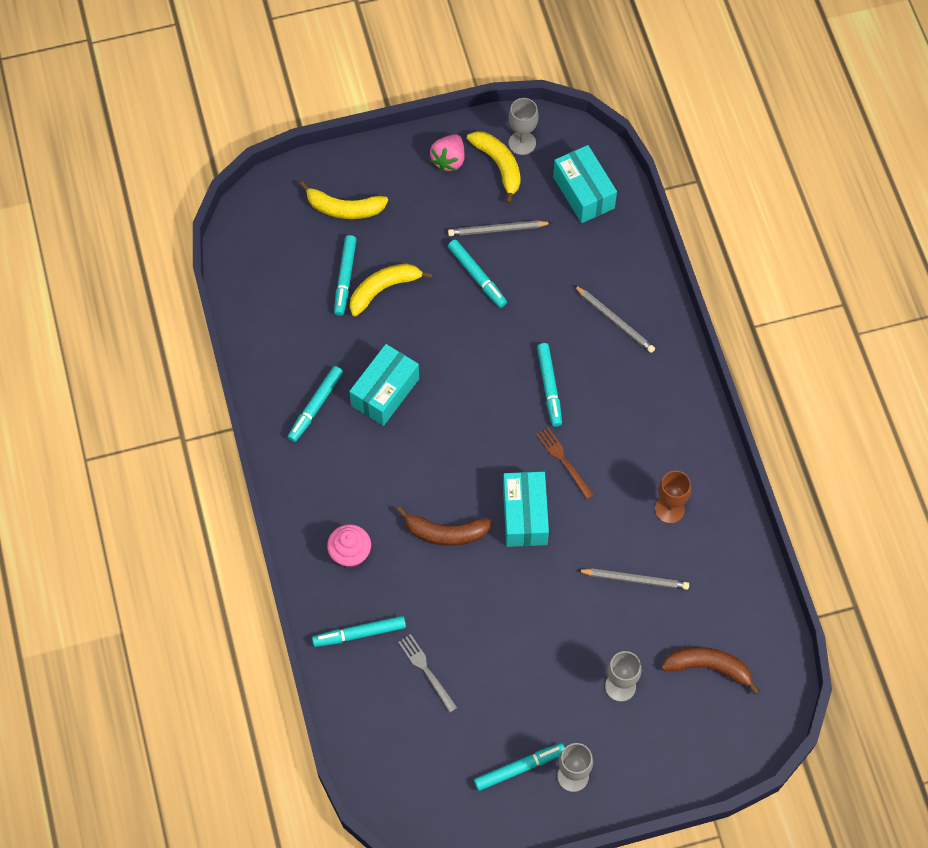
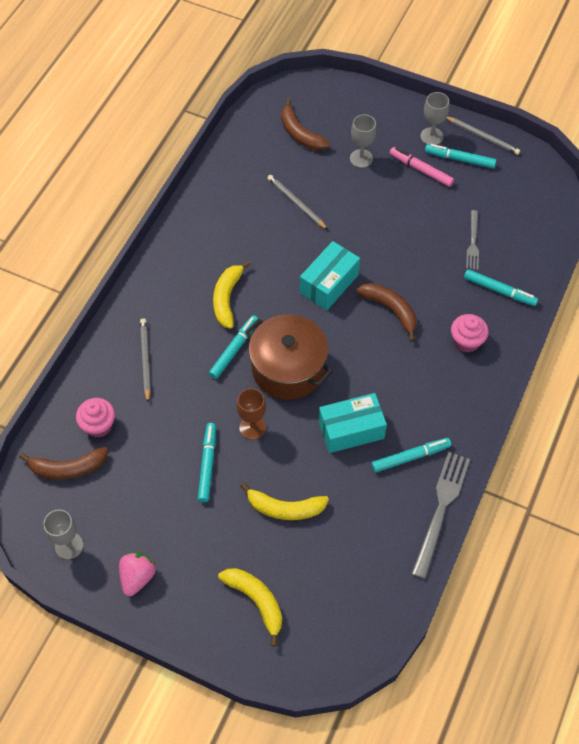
camera: 140 degrees left, 5 degrees down
(256, 381) = (441, 509): none -> grey fork
(345, 278) = (306, 540): turquoise marker -> none
(449, 160) = (137, 577): pink strawberry -> pink strawberry turned 45 degrees counterclockwise
(487, 405) = (288, 368): none -> brown pot
(497, 230) = (158, 489): grey pencil -> grey pencil (482, 136)
(499, 166) = (105, 540): yellow banana -> yellow banana (227, 298)
(548, 721) = (421, 170): none -> pink marker
(563, 461) = (271, 297): brown fork -> none
(583, 192) = (67, 468): turquoise box -> brown banana
(595, 240) = (98, 425): none -> pink cupcake
(669, 509) = (235, 224): brown goblet -> brown goblet (252, 427)

